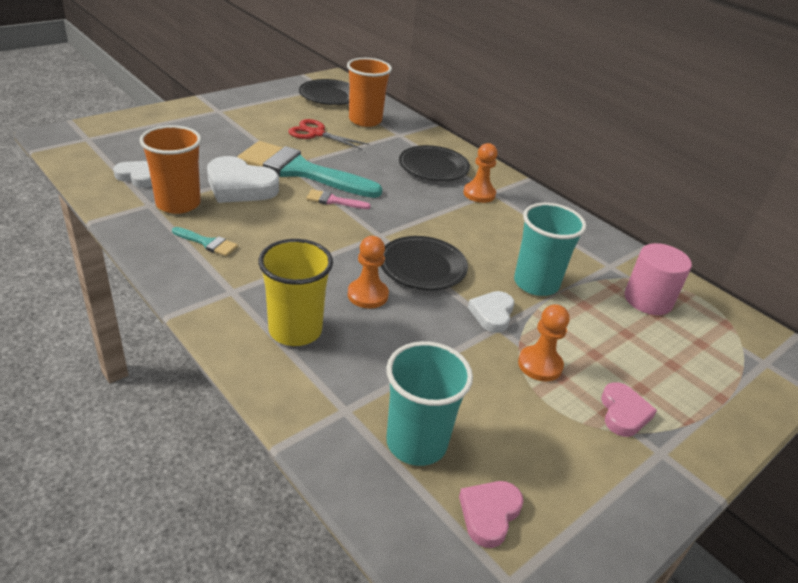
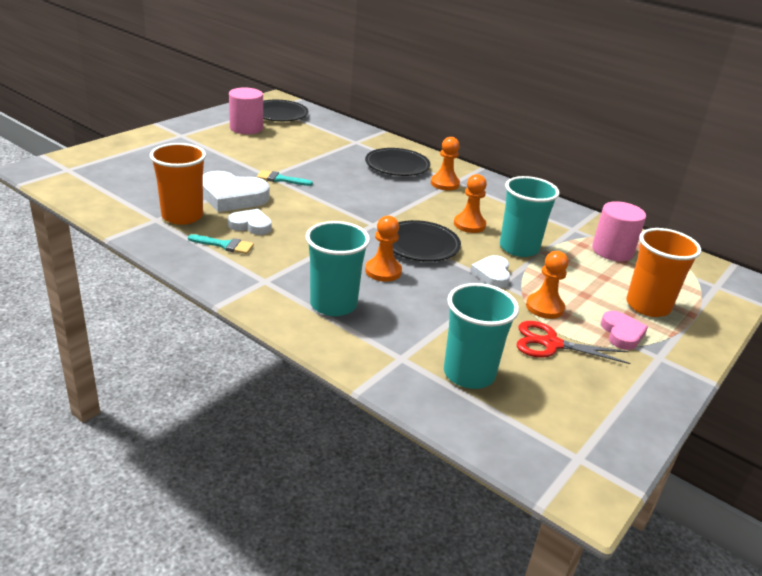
camera: 10 degrees left, 5 degrees down
(138, 177) = (133, 197): white heart -> white heart (250, 225)
(289, 109) = (246, 128): none -> pink cylinder
(295, 330) = (333, 304): yellow cup -> turquoise cup
(300, 171) = (280, 179): turquoise brush -> turquoise brush, size x0.40
(316, 133) = (281, 147): red scissors -> red scissors (551, 344)
(333, 201) = (321, 201): pink brush -> none
(365, 120) = (320, 132): orange cup -> orange cup (648, 306)
(488, 247) = (469, 225): none -> orange pawn
(489, 514) = (545, 415): pink heart -> none

